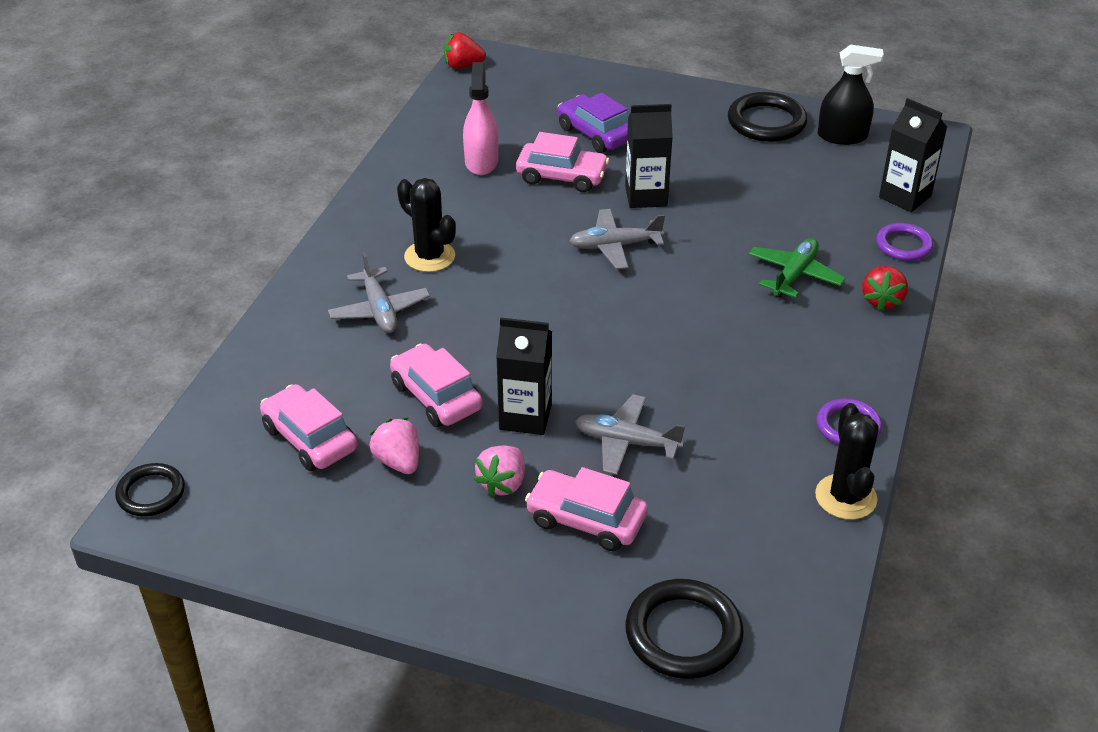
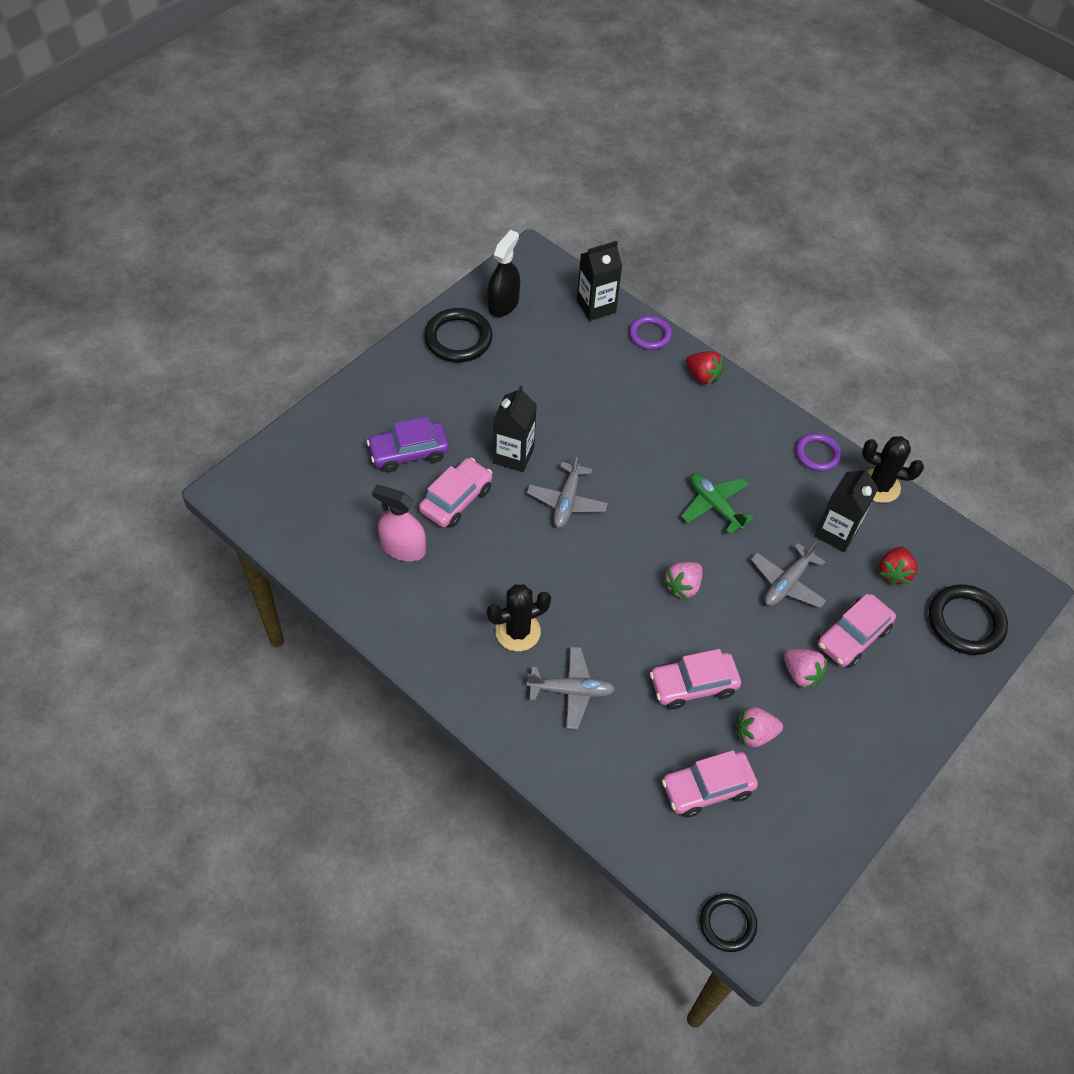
camera: 70 degrees left, 15 degrees up
(463, 66) = (239, 507): red strawberry -> red strawberry (894, 573)
(525, 417) = (738, 634): black carton -> black carton (836, 532)
(563, 357) = (683, 586): none -> pink strawberry
(794, 275) = (653, 410): green plane -> green plane (714, 506)

